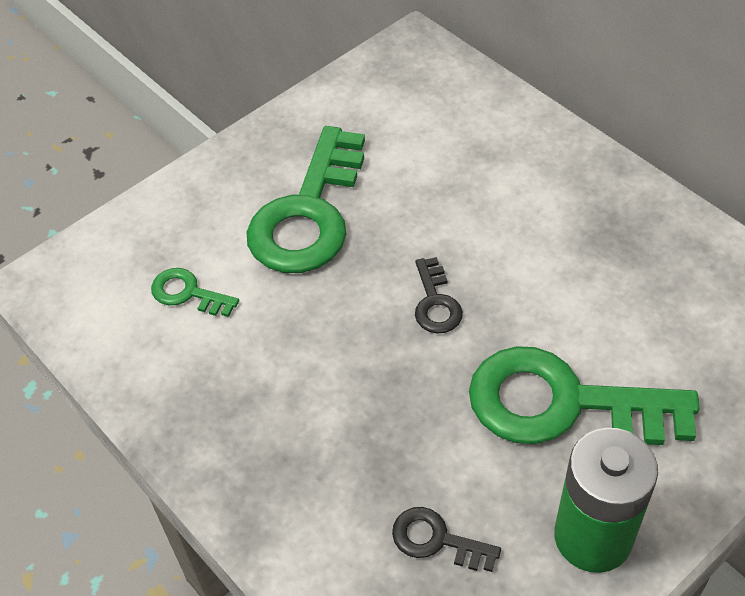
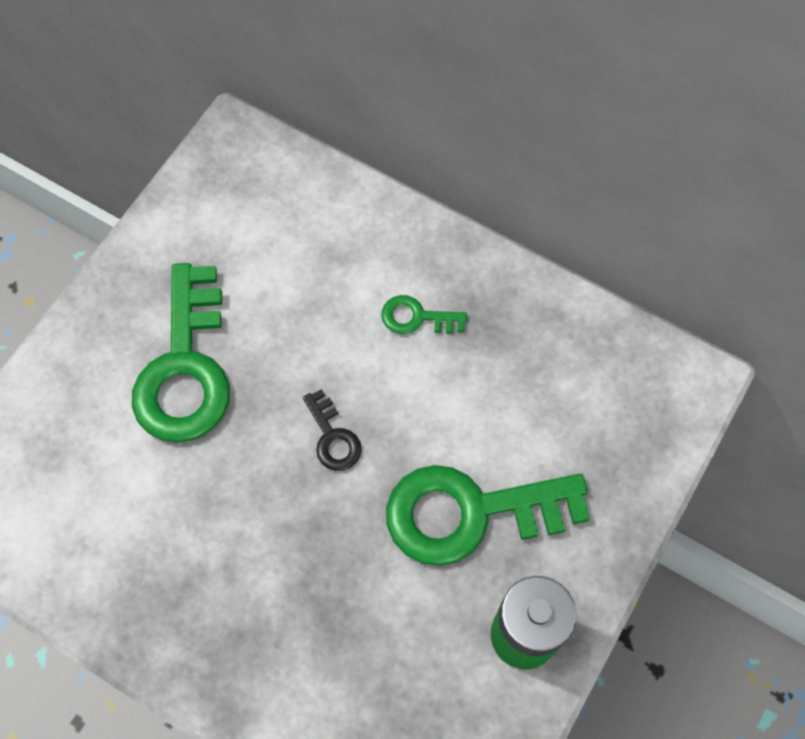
camera: 20 degrees left, 15 degrees up
(188, 293) = (95, 486): green key -> green key (417, 317)
(437, 540) = (394, 676): black key -> none

